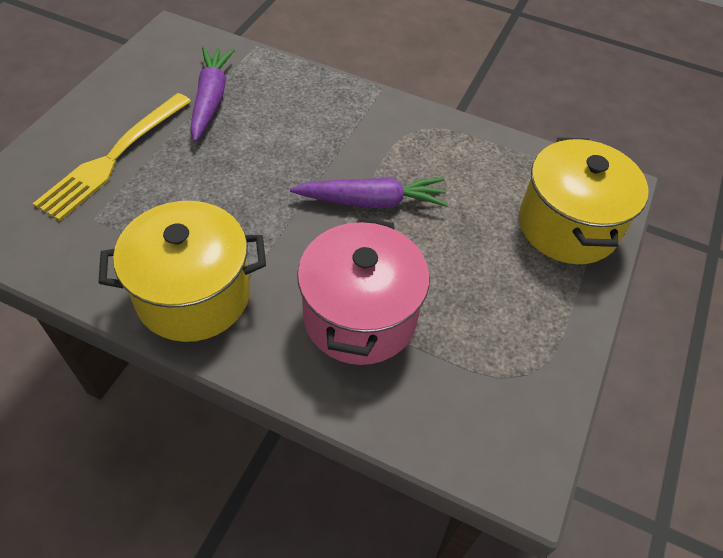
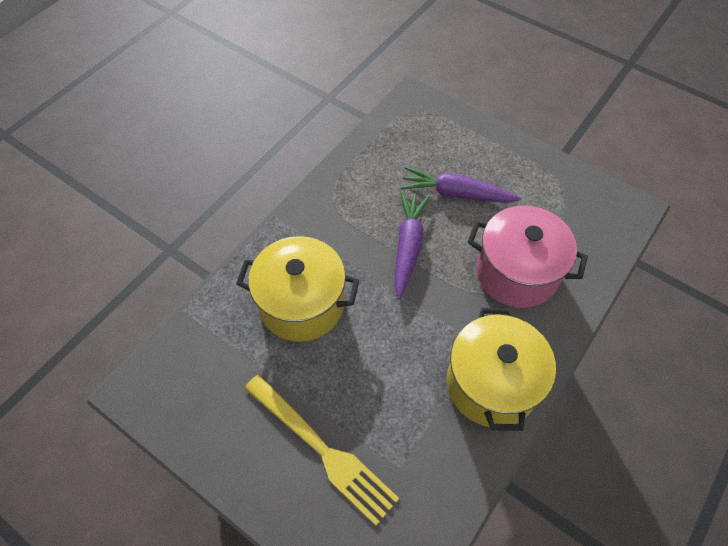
camera: 75 degrees left, 5 degrees up
(211, 99) = (257, 357): purple carrot -> purple carrot (456, 194)
(567, 226) = (446, 135): yellow pot -> yellow pot (302, 304)

